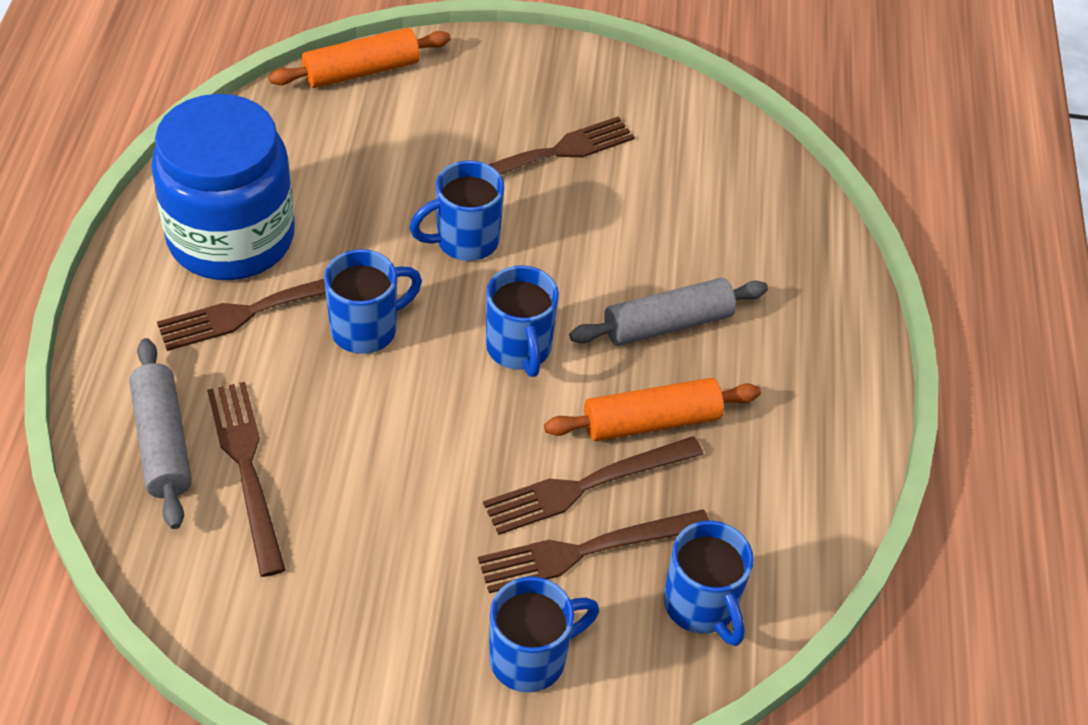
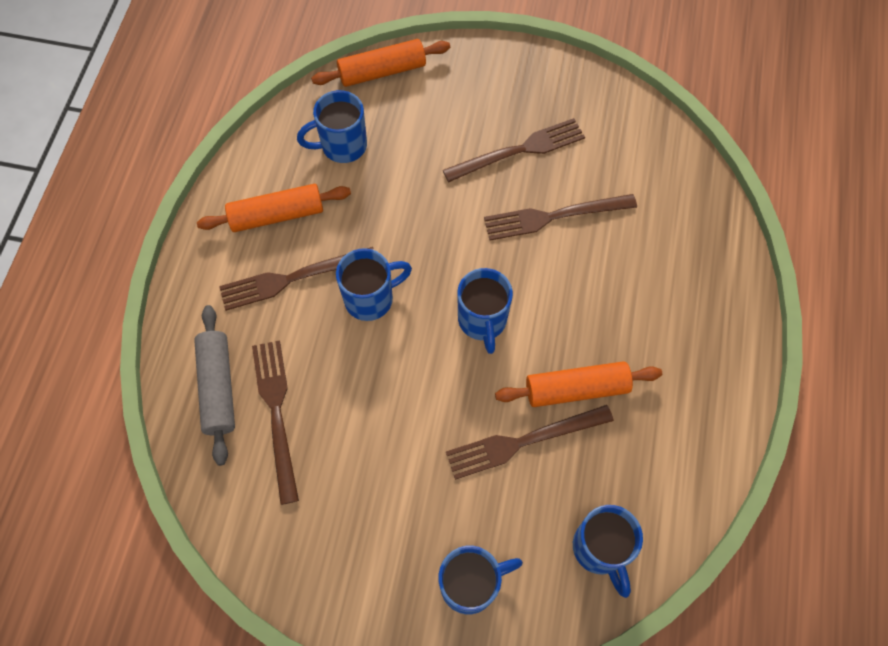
camera: 10 degrees right, 15 degrees up
(231, 237) = (277, 215): blue jar -> orange rolling pin
(464, 241) = (449, 225): blue mug -> blue mug (342, 146)
(587, 550) = (519, 496): brown fork -> brown fork (554, 216)
(667, 324) = (596, 304): grey rolling pin -> none

